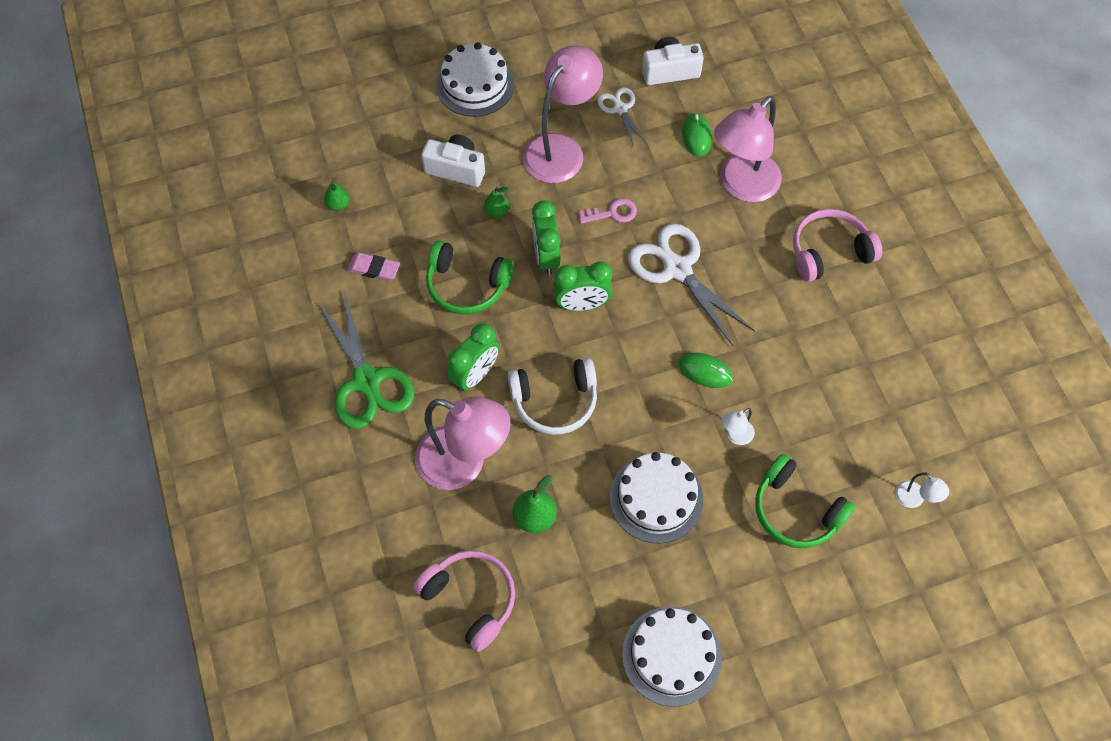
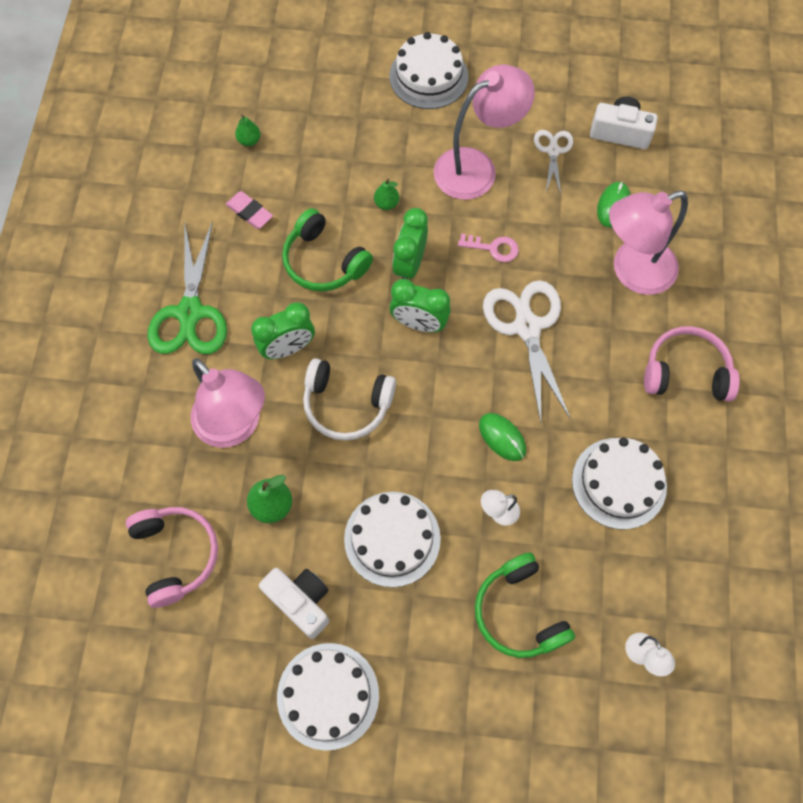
camera: 25 degrees right, 5 degrees up
(456, 169) = (370, 149): white camera -> white camera (300, 602)
(822, 367) = (619, 483): none -> white cake

